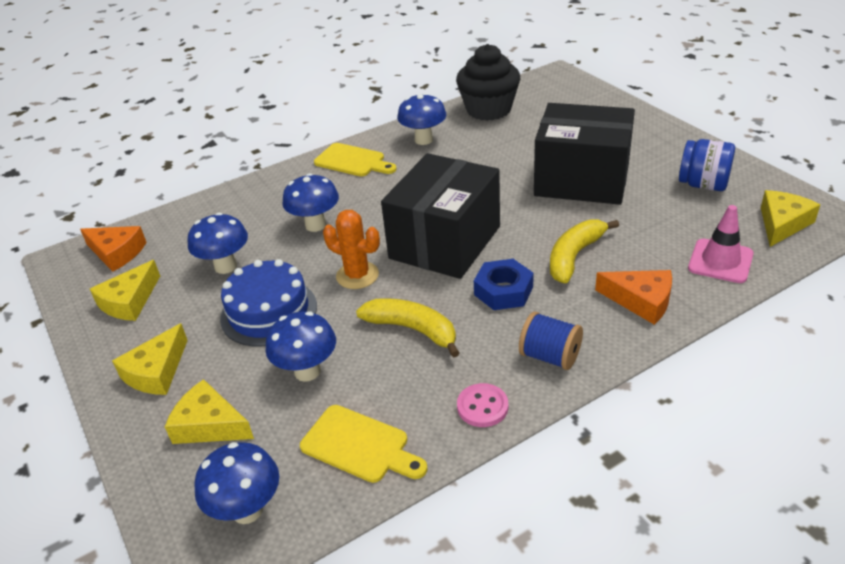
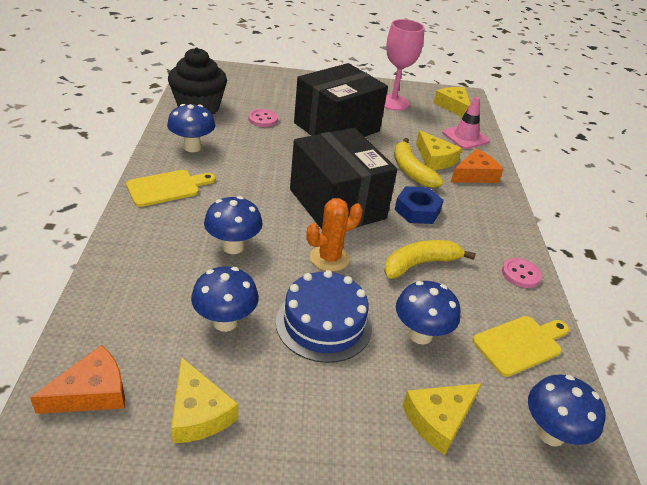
camera: 65 degrees left, 0 degrees up
(156, 371) = (336, 431): yellow cheese -> yellow cheese (434, 159)
(524, 142) = (263, 119): none -> pink button
(550, 356) = (495, 227): blue spool -> none
(703, 184) = (393, 102): blue jar -> pink goblet

